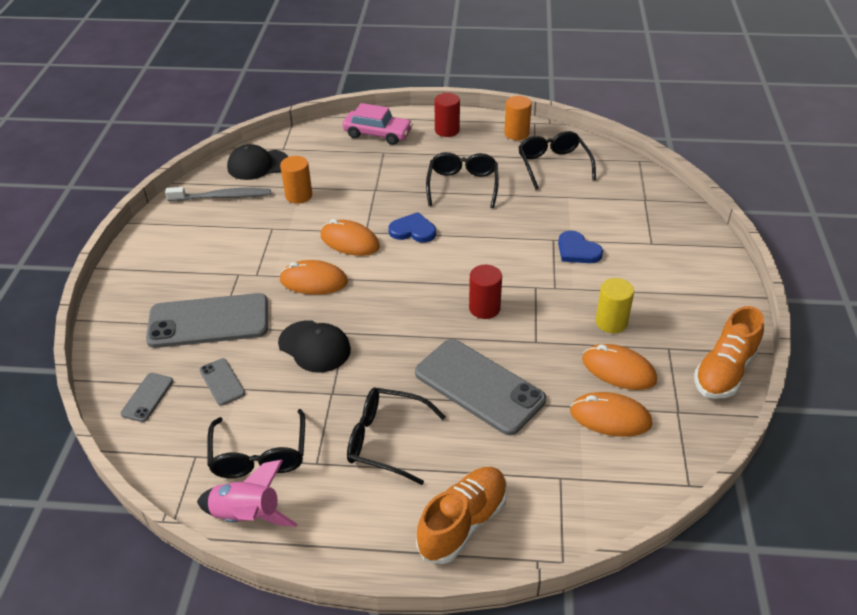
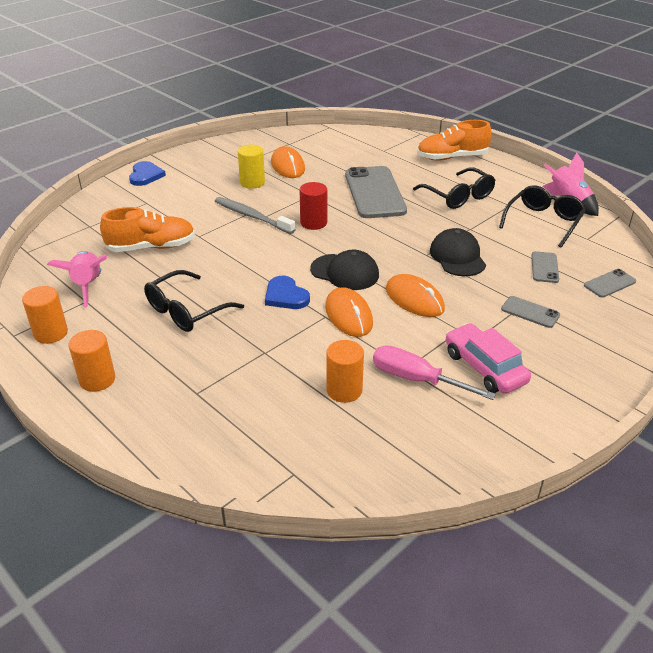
camera: 140 degrees left, 5 degrees down
(208, 321) = (530, 312): grey phone -> grey phone, size x0.46
(222, 197) = (429, 440): grey toothbrush -> grey toothbrush (252, 216)
(258, 165) = (348, 465): black cap -> black cap (345, 272)
(258, 224) = (416, 379): none -> pink screwdriver
(377, 134) = (167, 423): pink car -> pink car (484, 367)
(447, 130) = (97, 380): red cylinder -> orange cylinder
(553, 165) = (88, 285): black glasses -> pink rocket
(577, 250) = (197, 222): blue heart -> blue heart (145, 175)
(610, 417) = (325, 155): orange mouse -> none
(725, 371) = (237, 144): orange shoe -> orange shoe (151, 247)

